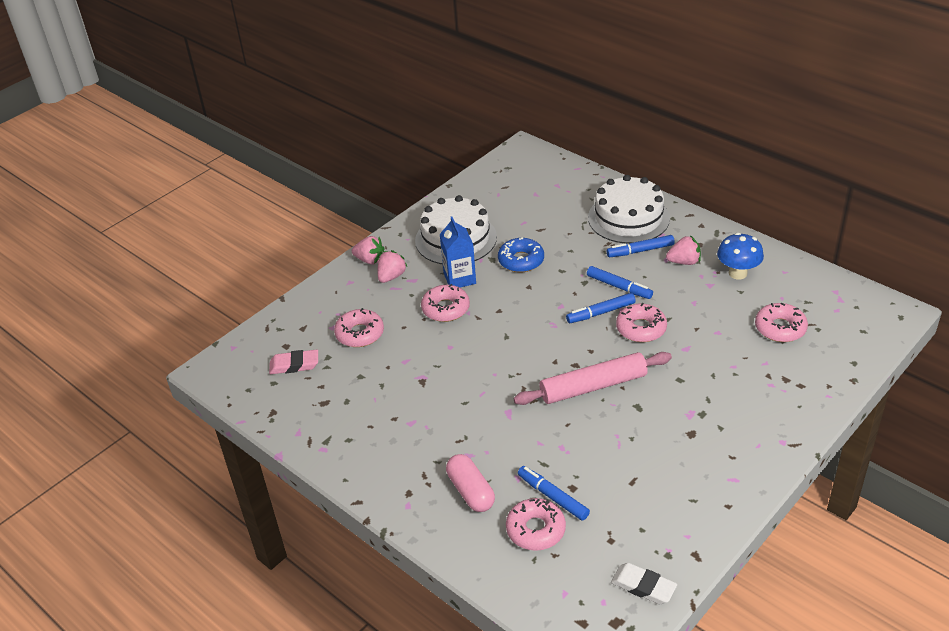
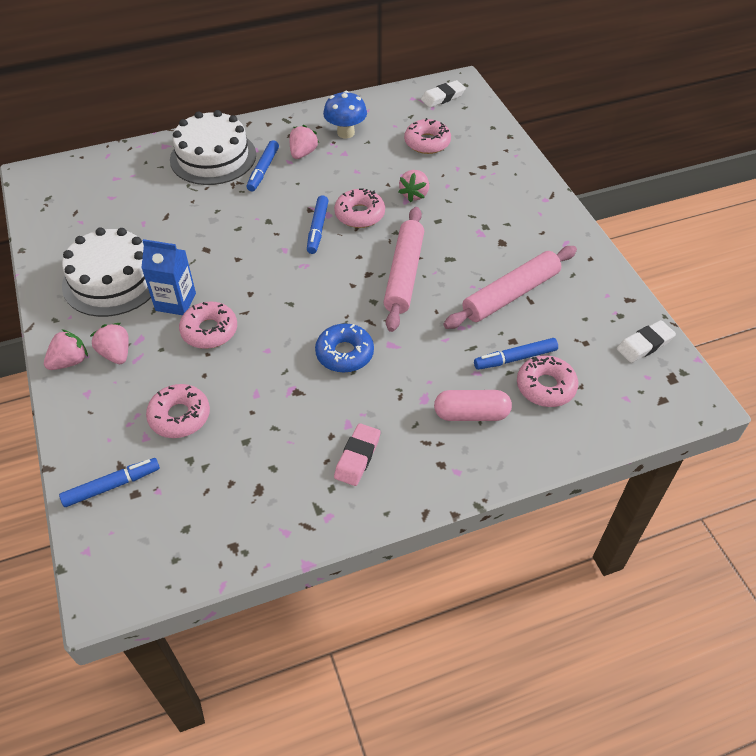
camera: 65 degrees left, 10 degrees up
(294, 365) = (175, 496): pink eraser -> pink eraser (357, 457)
(521, 260) = (196, 248): blue donut -> blue donut (344, 353)
(619, 287) = (296, 203): blue marker -> blue marker (112, 485)
(628, 465) = (511, 294): none -> pink rolling pin
(699, 350) = (414, 194): none -> pink strawberry
(860, 310) = (442, 97): none -> white eraser

